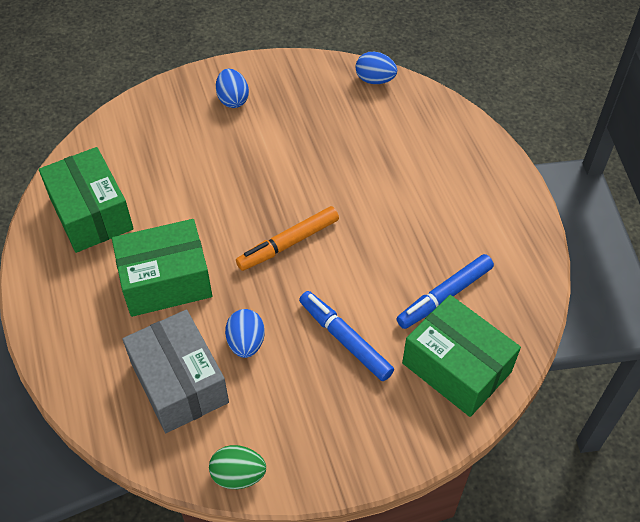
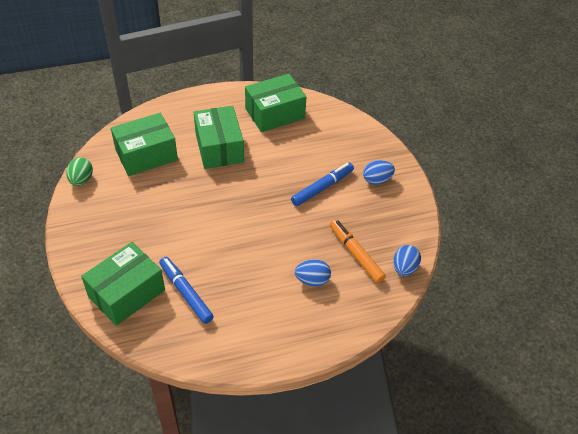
camera: 90 degrees right, 5 degrees down
(179, 383) = (146, 155): grey box -> green box
(246, 343) = (168, 184): blue egg -> blue egg (312, 280)
(288, 243) = (242, 207): orange marker -> orange marker (356, 254)
(345, 339) = (160, 233): blue marker -> blue marker (322, 188)

